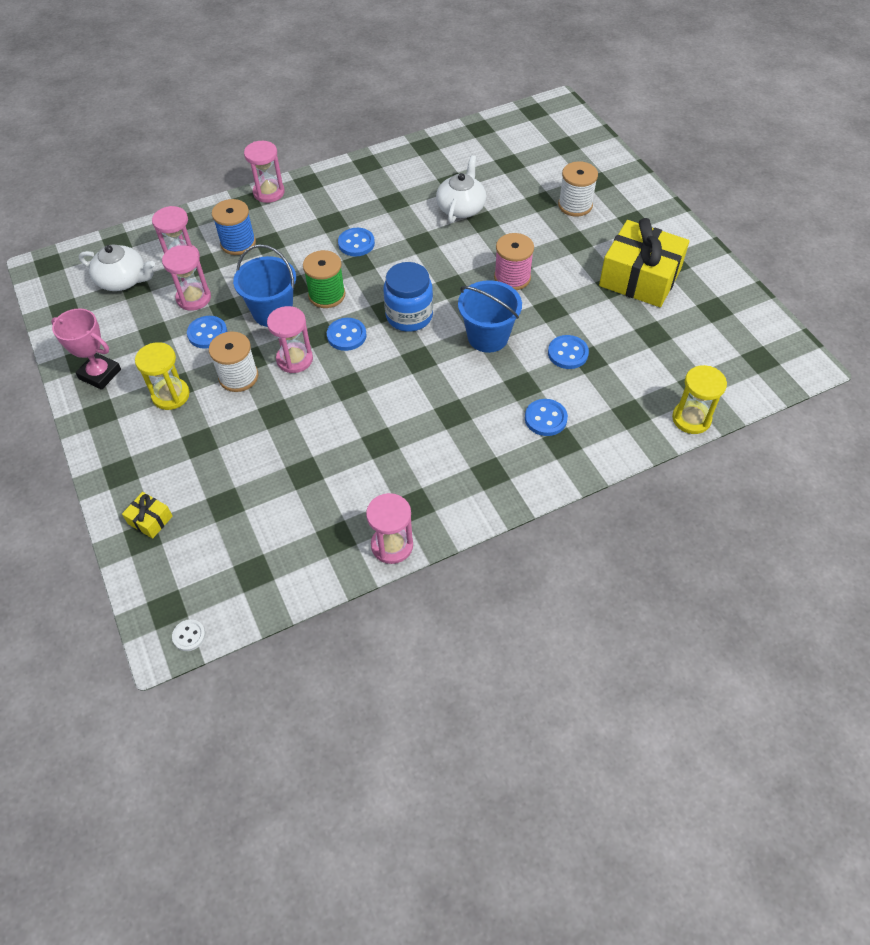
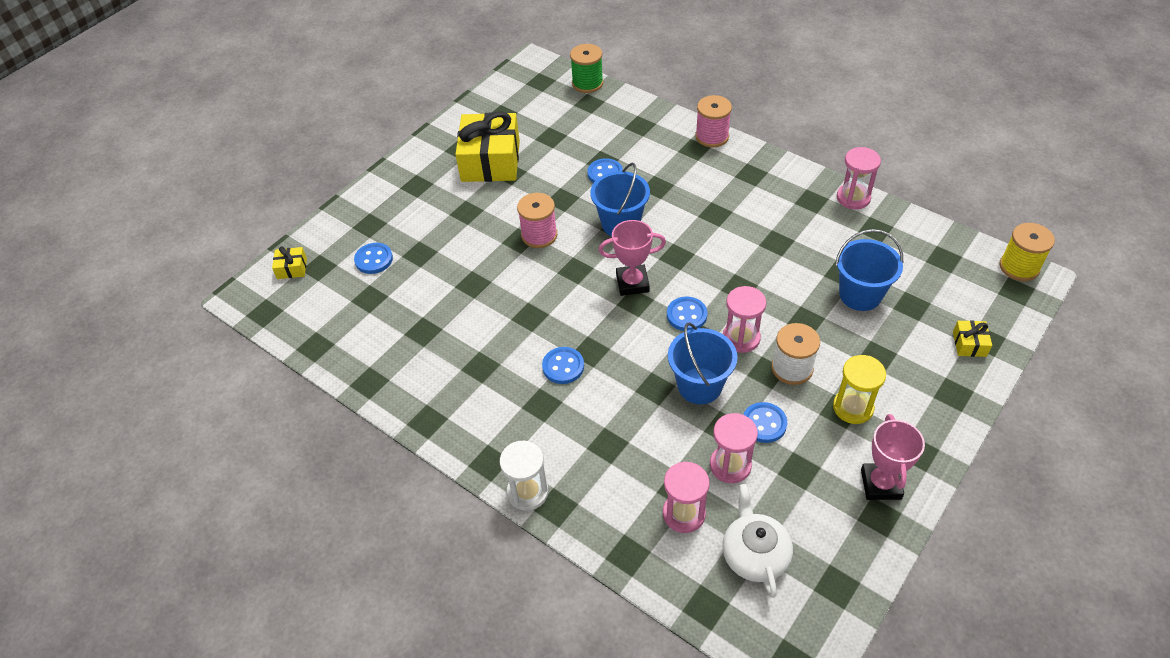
camera: 115 degrees left, 5 degrees down
(189, 636) = (1019, 267): white button -> yellow spool
(238, 243) = (626, 473): blue spool -> none
(269, 192) = (527, 492): pink hourglass -> white hourglass
(269, 470) = (860, 295): none -> blue bucket
(327, 295) = (648, 355): green spool -> green spool (587, 83)
(409, 316) = (632, 283): blue jar -> pink trophy
(461, 207) = (461, 307): white teapot -> none
(545, 418) = (679, 164): blue button -> blue button (374, 259)
(572, 131) = (292, 268): none -> yellow gift
(573, 468) = (712, 136): none -> pink spool
(575, 205) = (414, 228): white spool -> none
(691, 419) = (622, 97): yellow hourglass -> none

